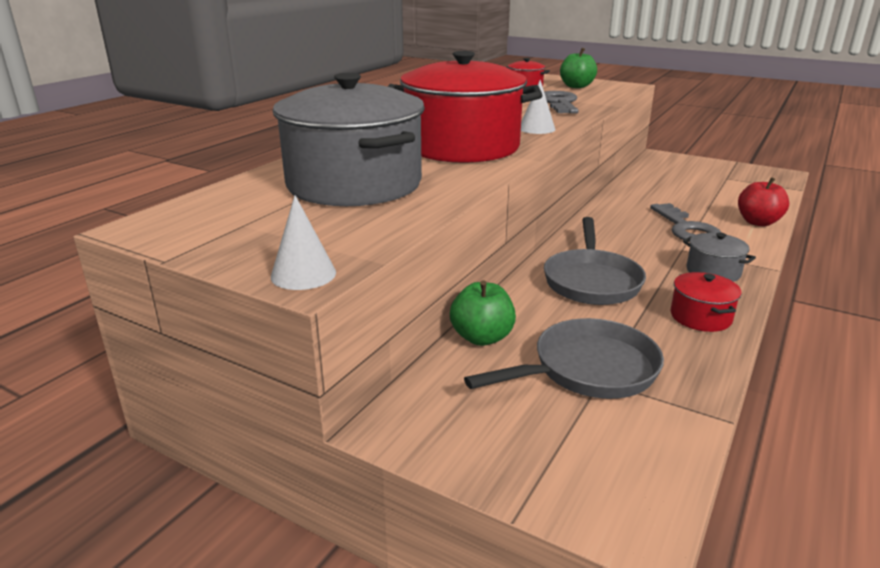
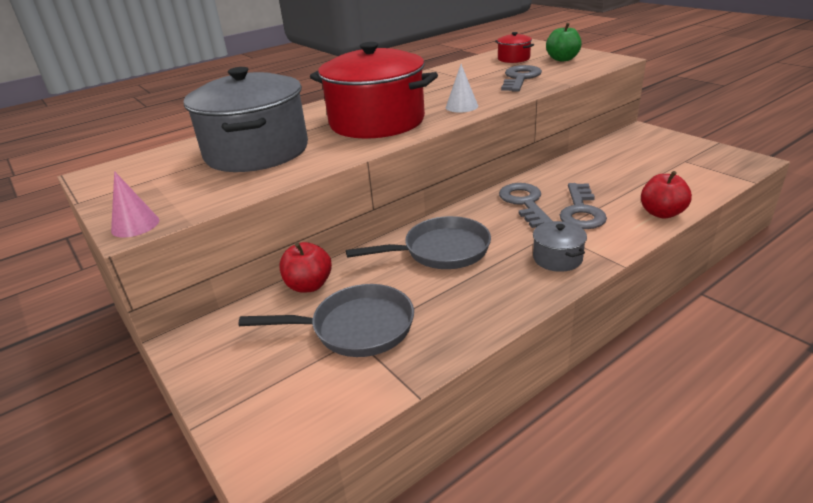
camera: 25 degrees right, 5 degrees up
(303, 274) = (135, 225): white cone -> pink cone
(482, 337) = (309, 285): green apple -> red apple
(592, 281) = (441, 251): grey pan -> grey pan turned 135 degrees counterclockwise
(624, 227) = (524, 203): none -> grey key
(700, 317) = (497, 300): red pot -> none

